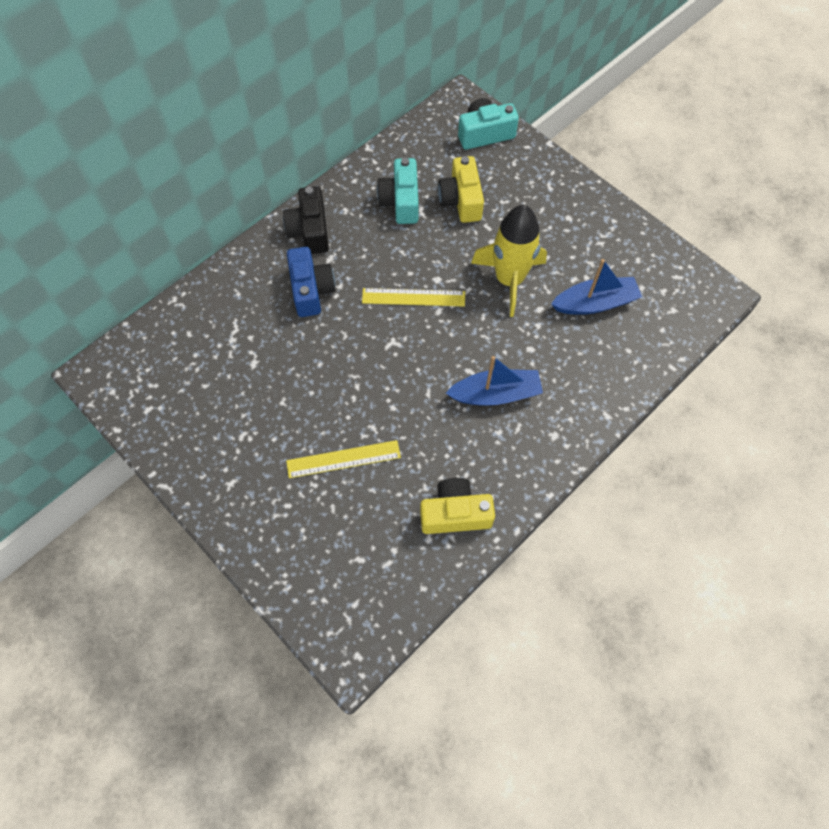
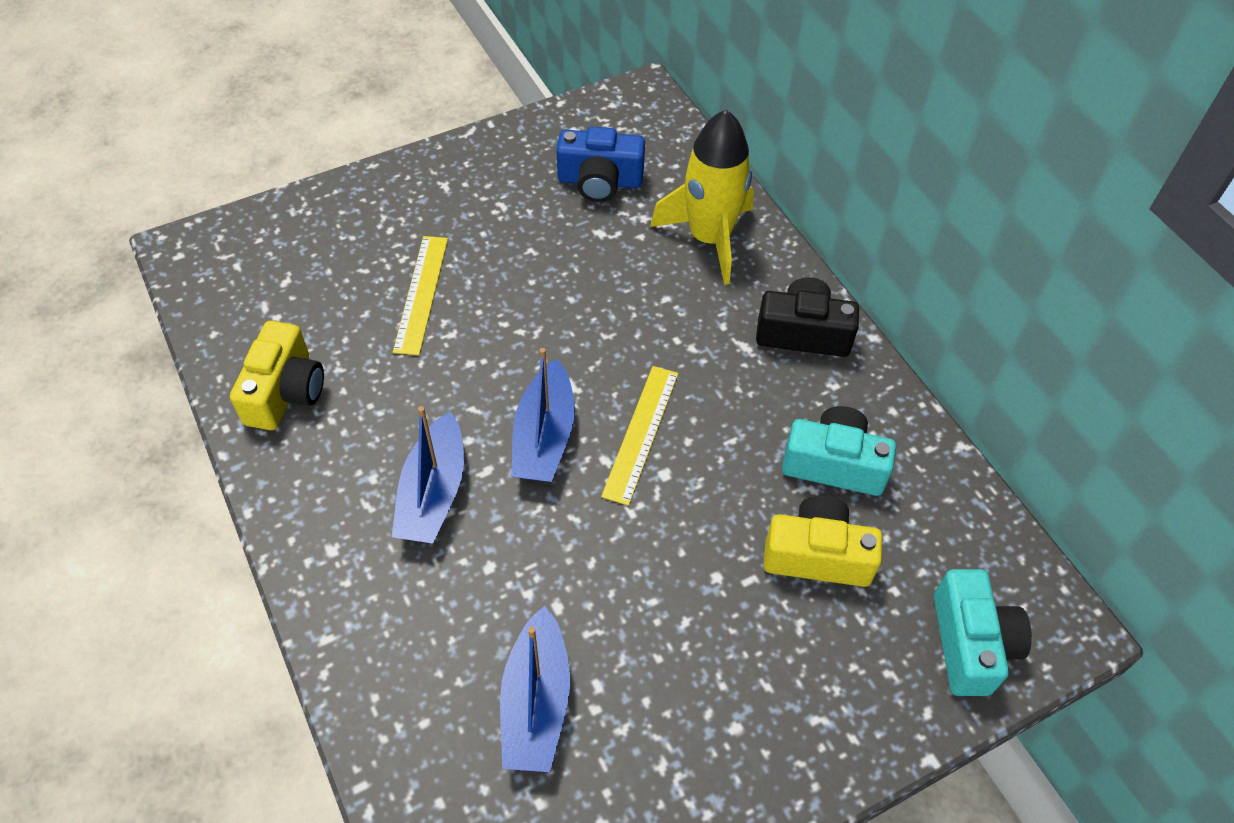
camera: 105 degrees right, 10 degrees down
(311, 290) = (695, 313): blue camera -> blue camera (600, 181)
(434, 347) = (544, 436): none -> blue boat
(509, 280) = (630, 578): yellow rocket -> yellow rocket (709, 238)

